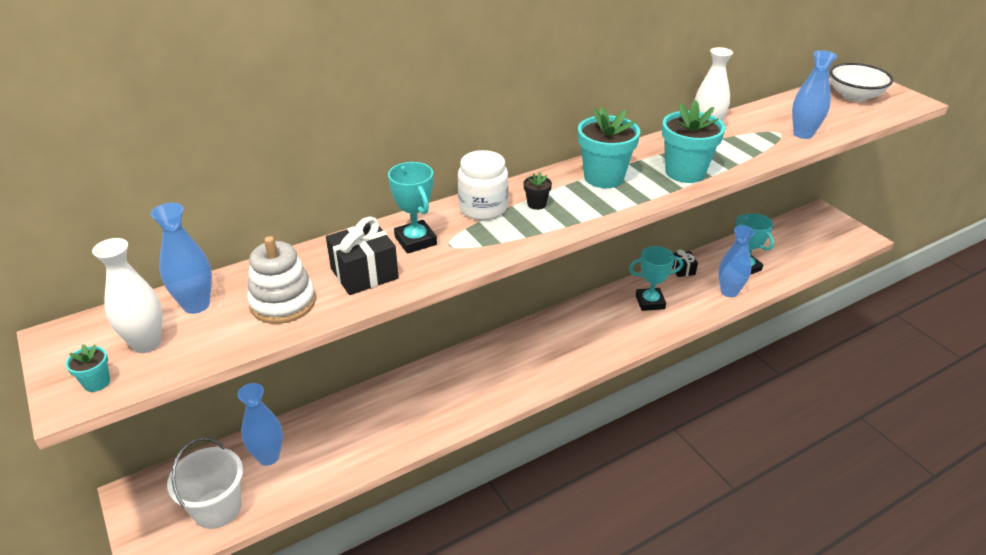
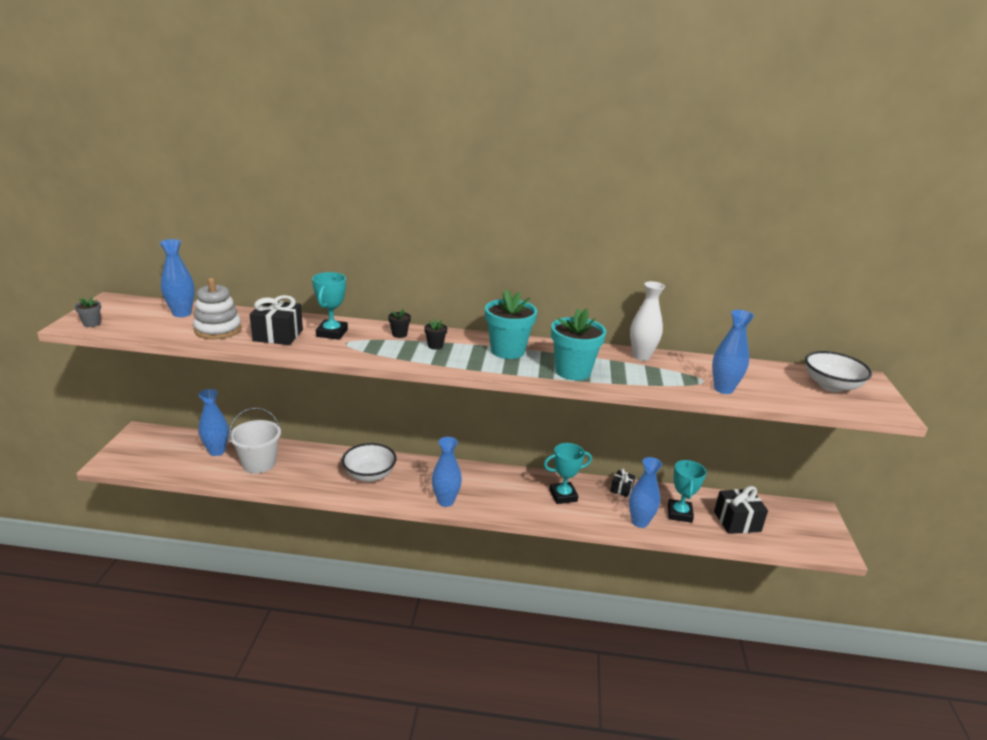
camera: 35 degrees right, 10 degrees down
(97, 382) = (92, 323): turquoise flower pot -> grey flower pot
(146, 343) = (135, 318): white vase -> none
(217, 508) = (162, 460): white bucket -> white bucket (259, 463)
(466, 383) = (369, 475): none -> white bowl
(483, 208) = (399, 334): white jar -> black flower pot
(568, 366) = (445, 501): none -> blue vase
(650, 302) = (563, 496): turquoise trophy -> turquoise trophy turned 45 degrees counterclockwise
(786, 251) = (737, 521): none -> black gift

